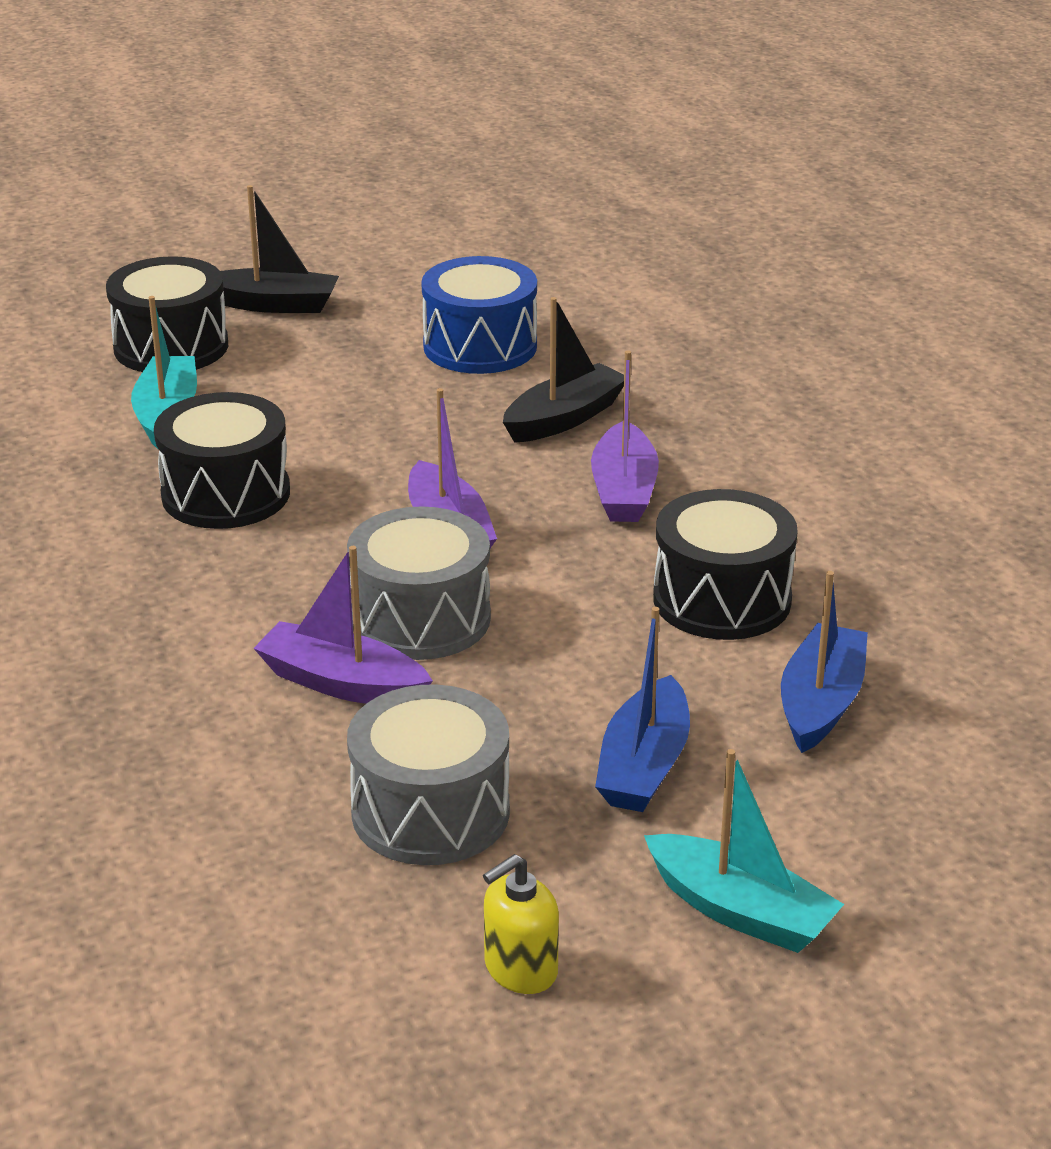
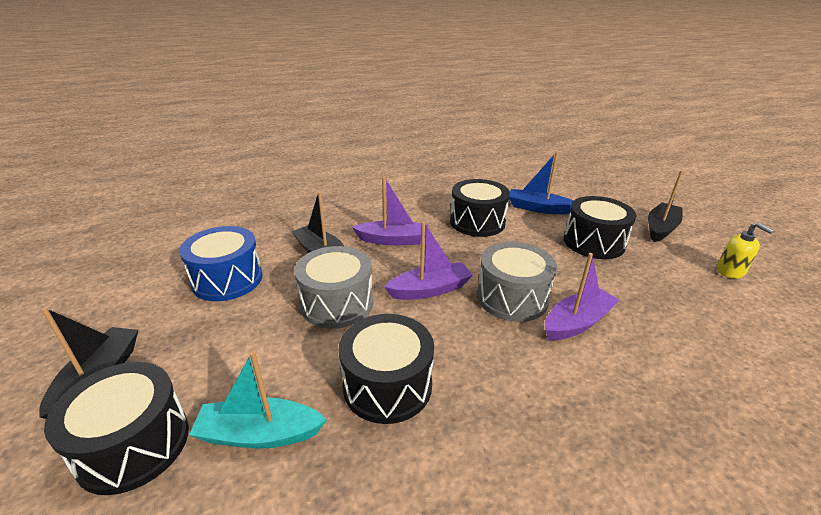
camera: 90 degrees left, 0 degrees up
(342, 683) = (577, 322): purple boat -> purple boat turned 150 degrees counterclockwise
(430, 812) = (657, 293): grey drum -> grey drum (337, 303)
(644, 765) = (593, 242): blue boat -> black drum
(740, 911) = (661, 228): turquoise boat -> black boat

